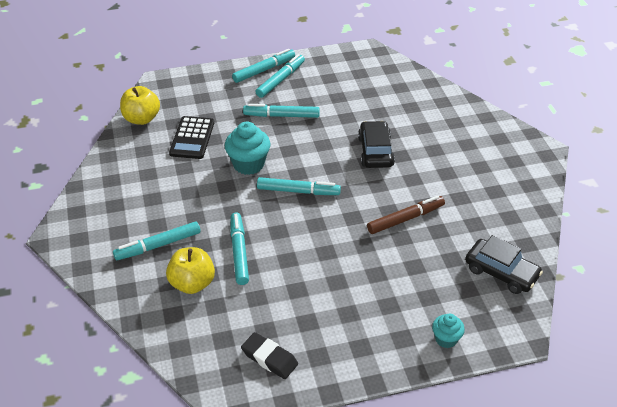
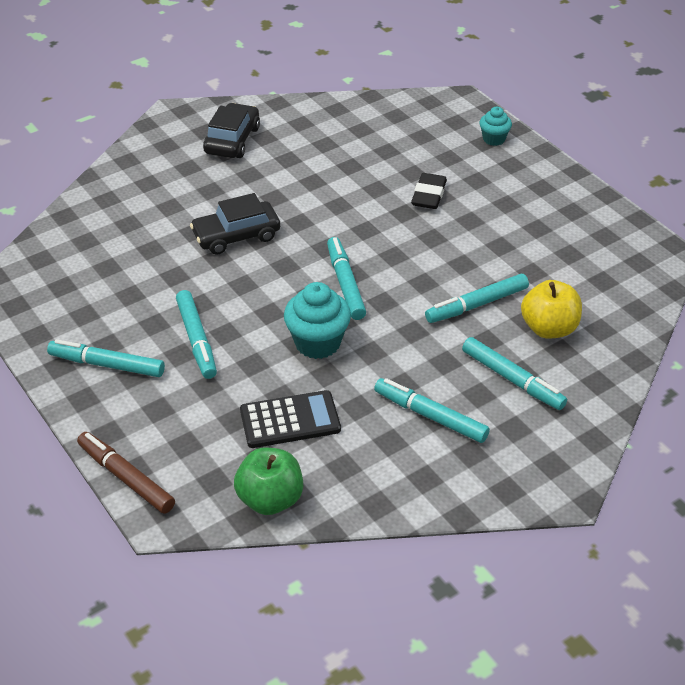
camera: 110 degrees left, 0 degrees up
(141, 119) = (270, 499): yellow apple -> green apple
(263, 70) = (86, 392): turquoise marker -> turquoise marker (431, 416)
(269, 358) = (600, 241): black eraser -> black eraser (428, 195)
(405, 219) = (345, 191): brown marker -> brown marker (126, 478)
(501, 272) = (386, 119): black car -> black car (232, 140)

